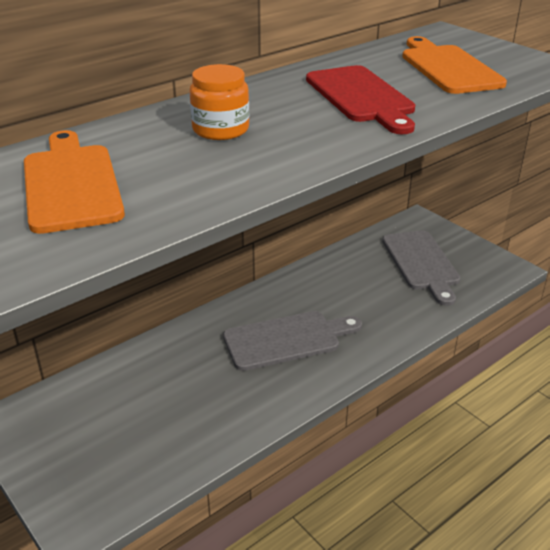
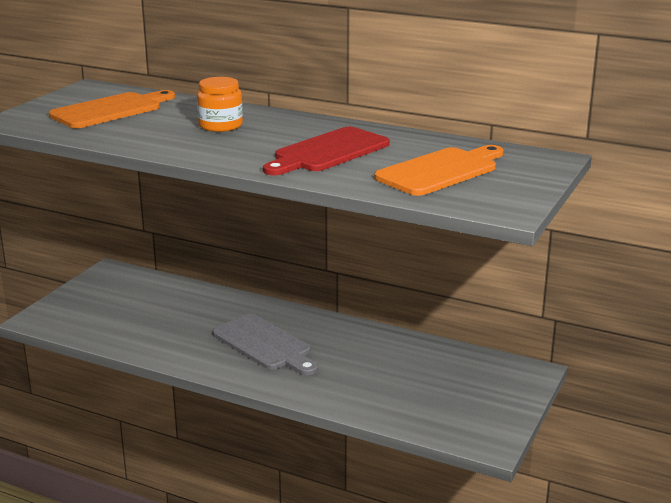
camera: 65 degrees right, 10 degrees down
(421, 263) = (445, 387): grey cutting board -> none

